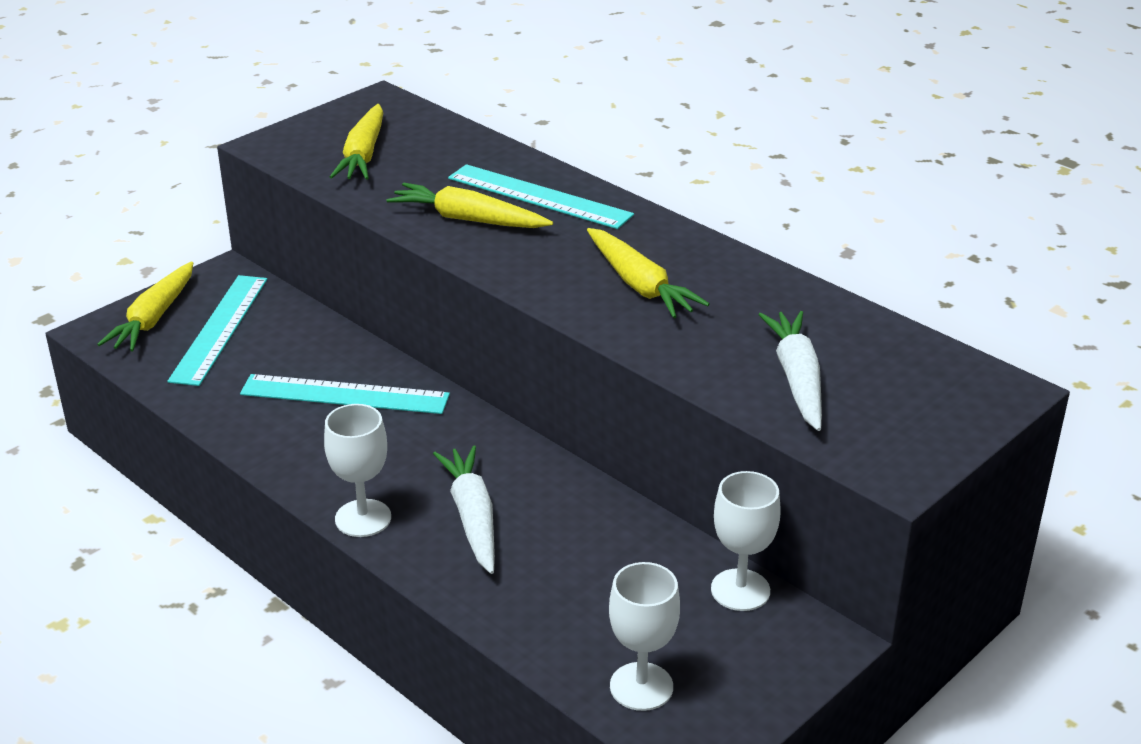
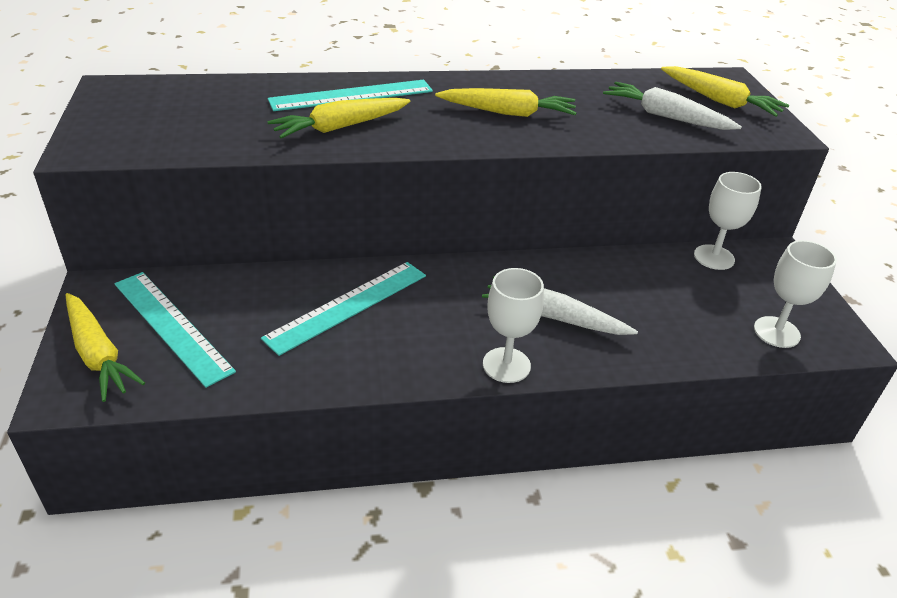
camera: 55 degrees left, 5 degrees up
(363, 155) = (178, 124): yellow carrot -> yellow carrot (719, 101)

